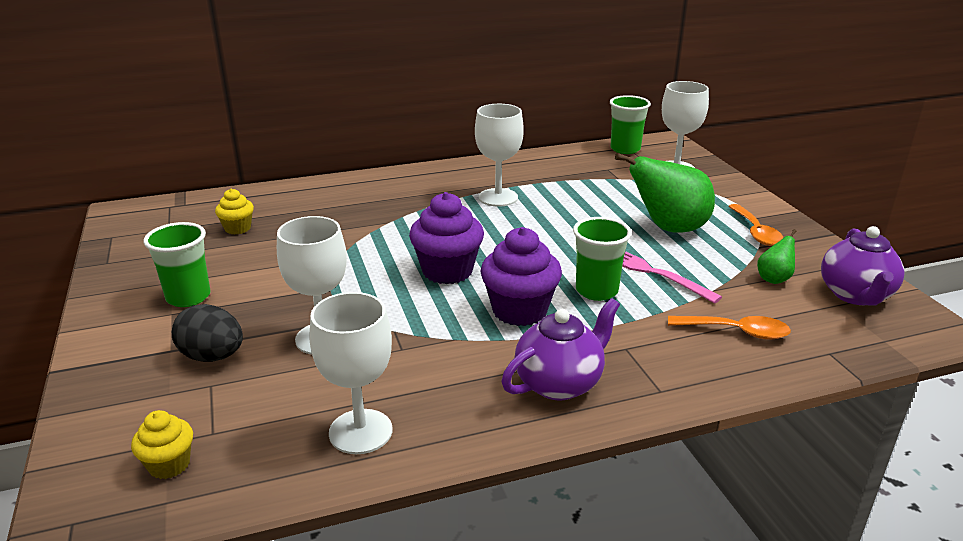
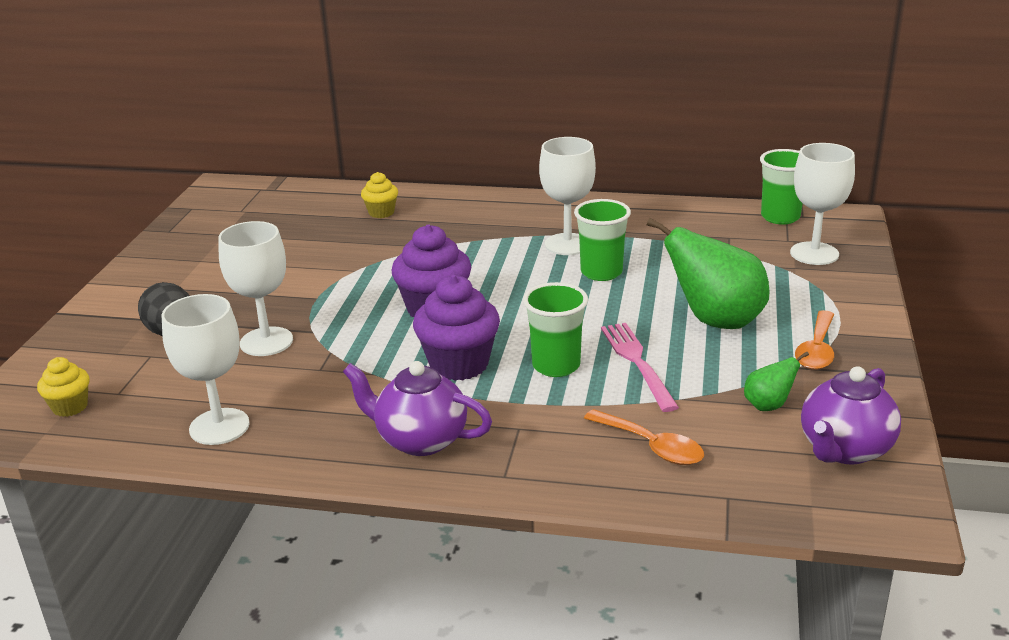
camera: 30 degrees right, 0 degrees up
(188, 297) = (200, 277): green cup -> green cup (601, 272)
(238, 228) = (295, 223): yellow cupcake -> yellow cupcake (381, 212)
(559, 383) = (420, 440): purple teapot -> purple teapot turned 150 degrees counterclockwise

